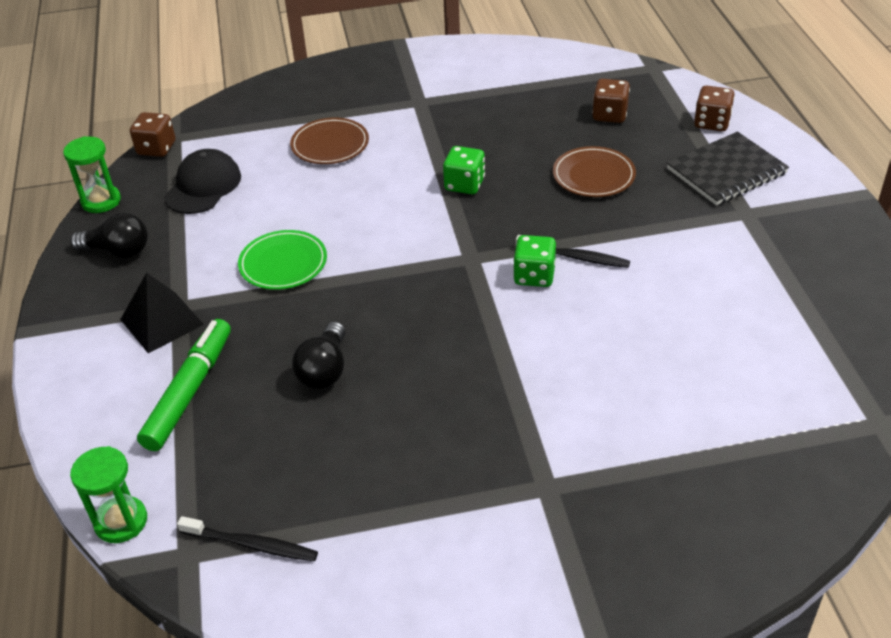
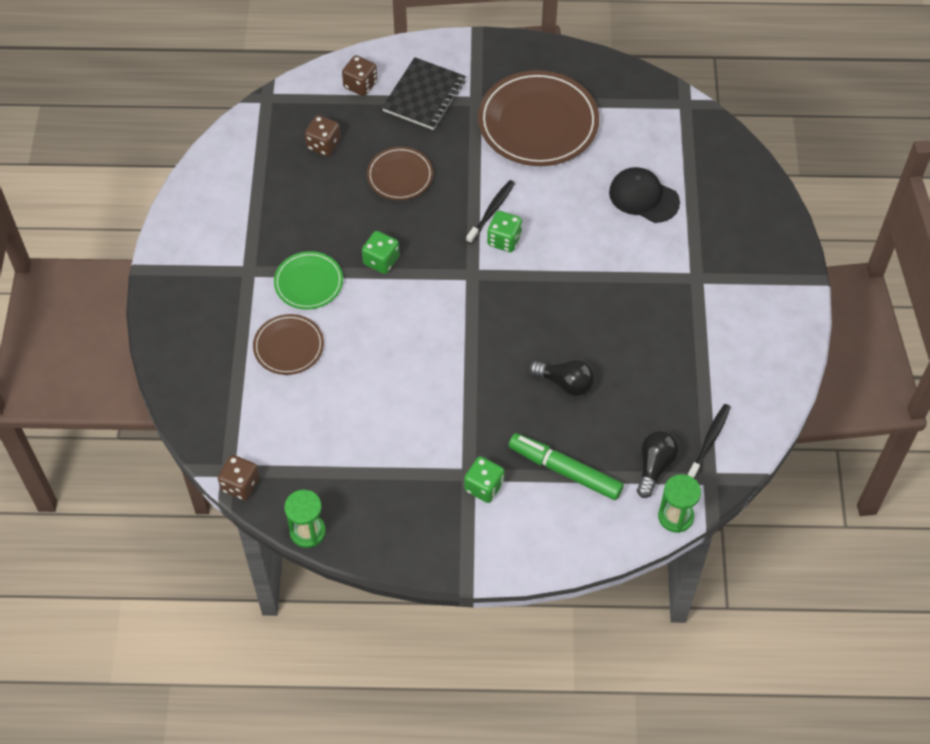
camera: 80 degrees left, 15 degrees up
(118, 251) = (385, 518): black light bulb -> black light bulb (654, 466)
(162, 322) = (484, 487): black pyramid -> green dice
(203, 186) = (315, 449): black cap -> black cap (643, 197)
(283, 263) = (439, 398): green plate -> green plate (308, 282)
(726, 171) = (424, 96): black notebook -> black notebook turned 45 degrees clockwise
(743, 273) = (538, 123): none -> brown plate

